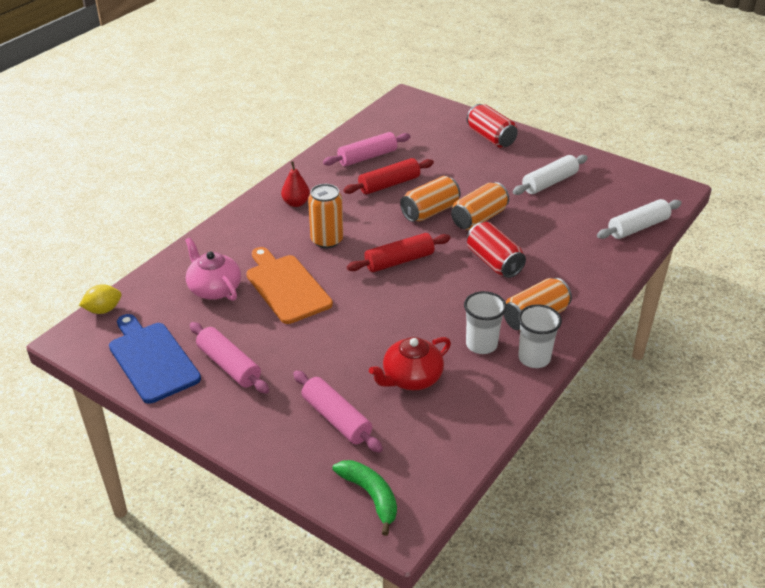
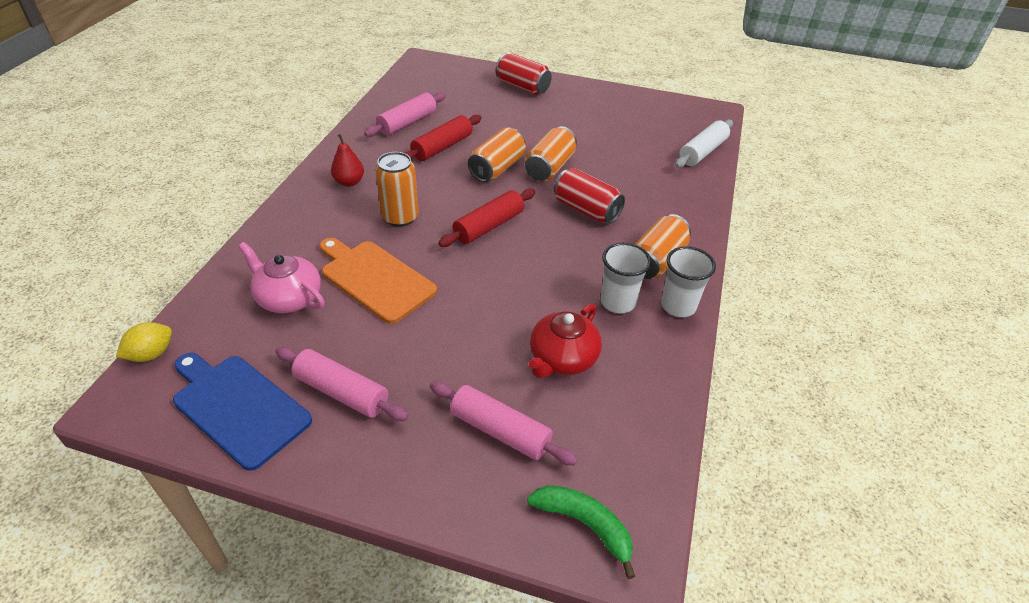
camera: 20 degrees left, 5 degrees up
(549, 182) = (599, 122): white rolling pin -> none

